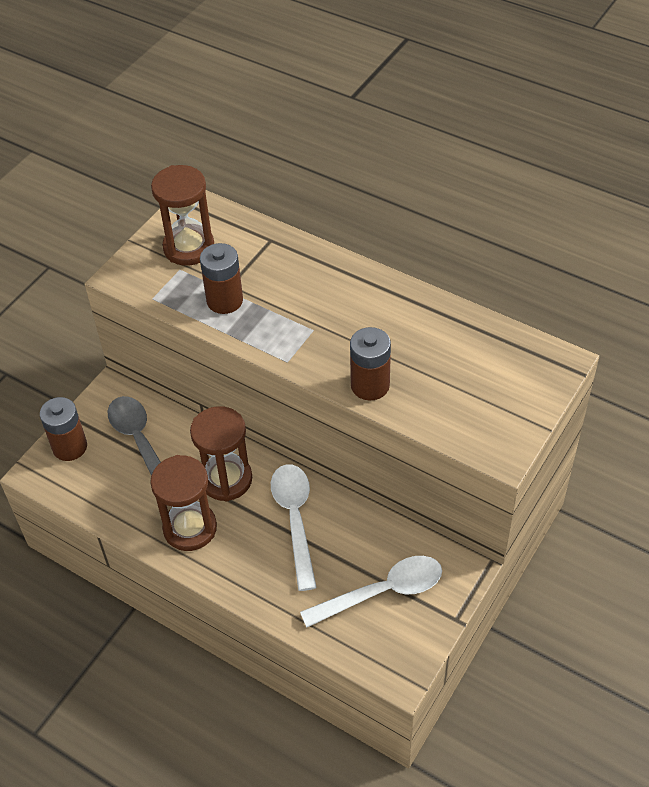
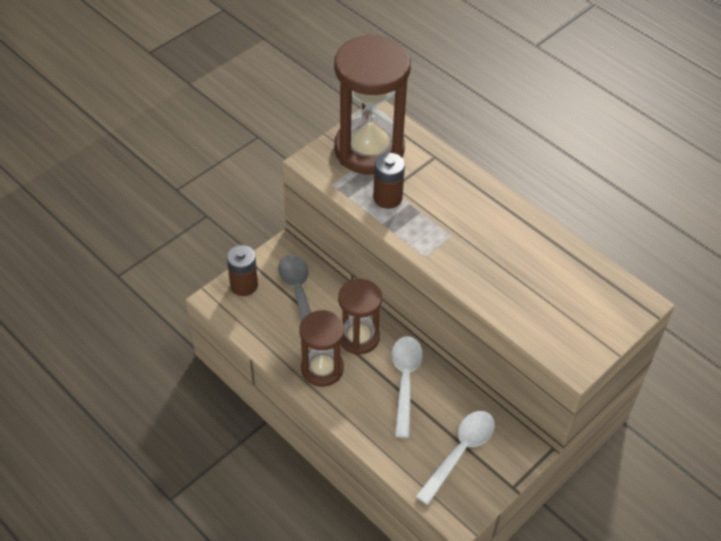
camera: 10 degrees right, 0 degrees up
(189, 247) = (369, 150): brown hourglass -> brown hourglass, size x1.71
(370, 385) = (485, 289): brown battery -> none
(382, 592) = (460, 452): white spoon -> white spoon turned 45 degrees counterclockwise

